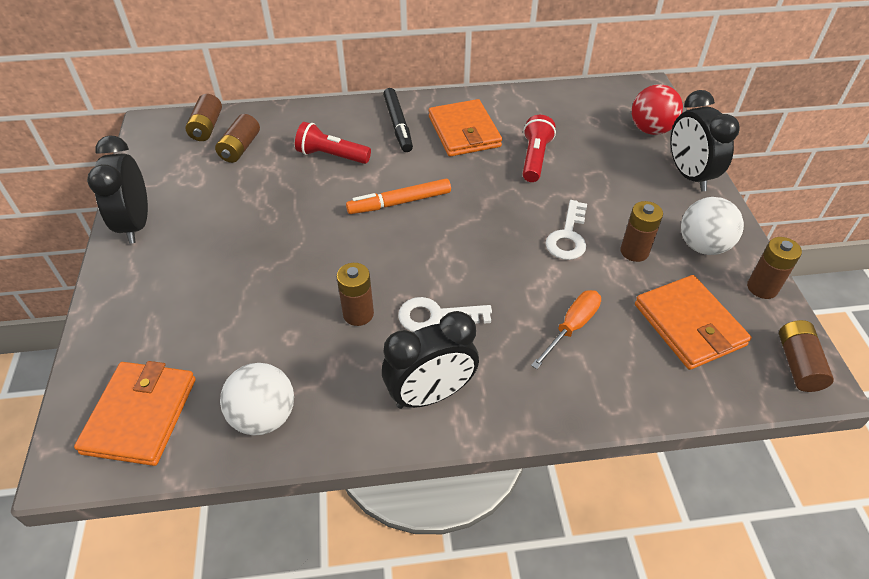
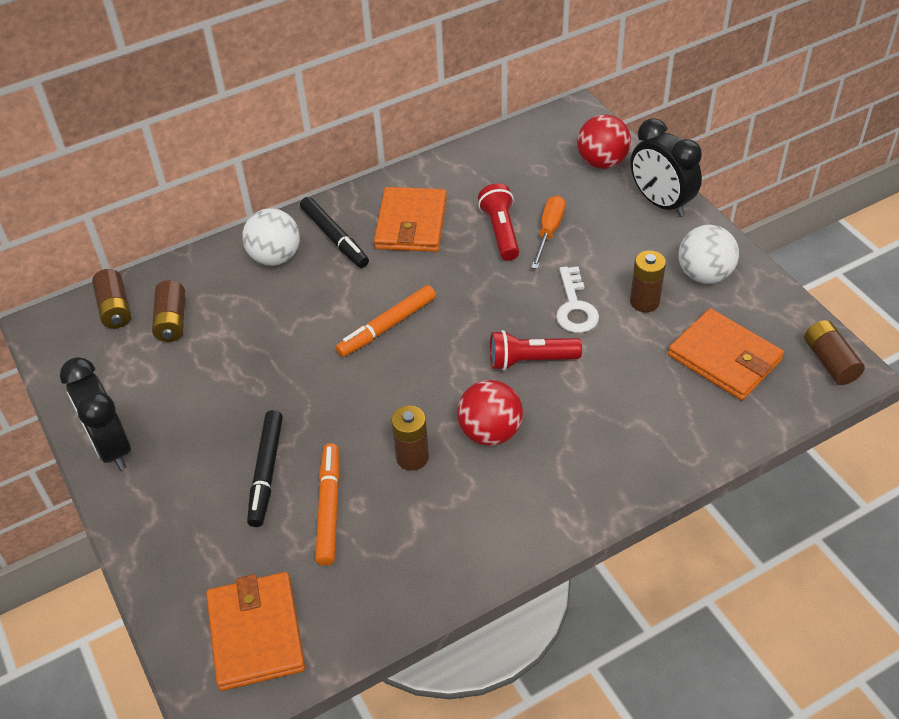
camera: 20 degrees left, 0 degrees up
(235, 284) = (266, 472): none -> black marker
(264, 416) = (379, 587): white ball -> white ball (275, 257)
(265, 331) = (329, 508): none -> orange marker
(331, 156) = (282, 297): red flashlight -> red flashlight (530, 360)
(430, 394) = (525, 508): black clock -> none
(436, 316) = (490, 432): white key -> red ball
(464, 132) = (411, 224): orange wallet -> orange wallet turned 45 degrees clockwise
(571, 327) = (621, 398): orange screwdriver -> orange screwdriver (549, 232)
(762, 288) = (773, 299): brown battery -> none

